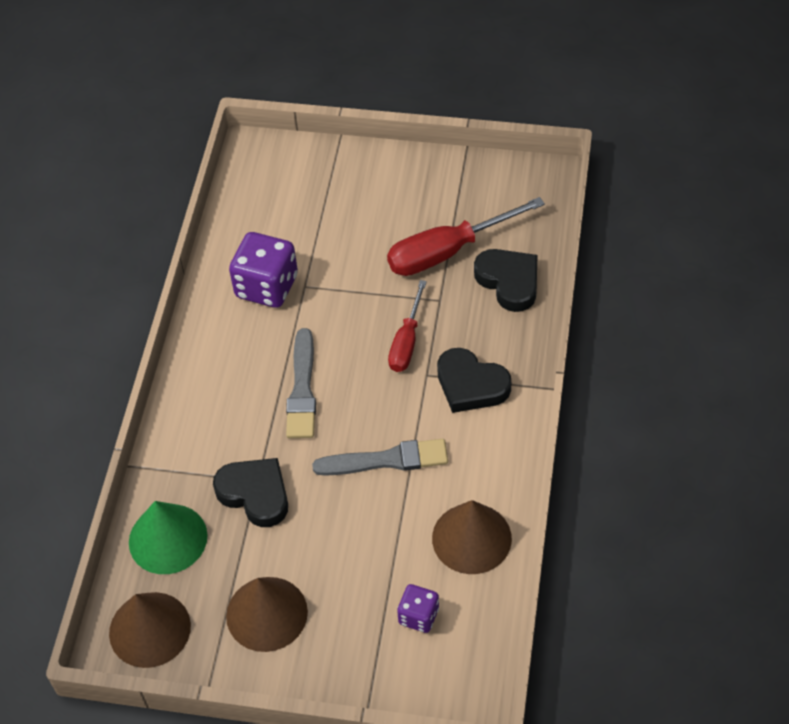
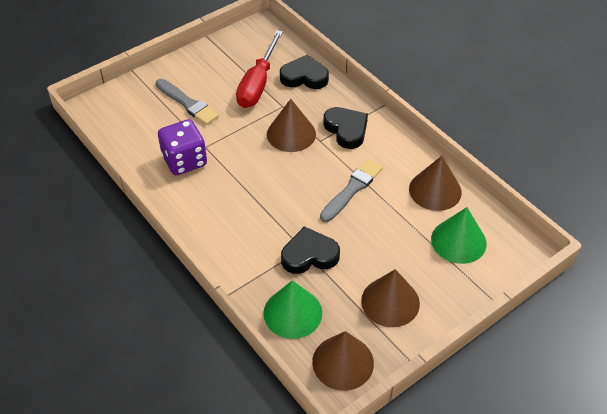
camera: 50 degrees left, 5 degrees down
(302, 389) = (268, 191): grey brush -> grey brush (187, 103)
(407, 341) = (291, 134): red screwdriver -> brown cone
(418, 616) = (458, 241): purple dice -> green cone
(471, 385) = (346, 130): black heart -> black heart turned 105 degrees counterclockwise

